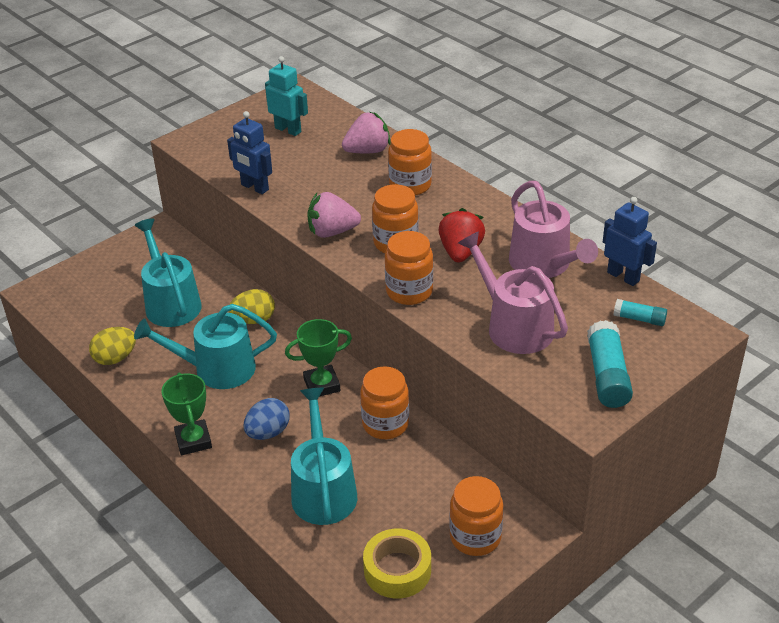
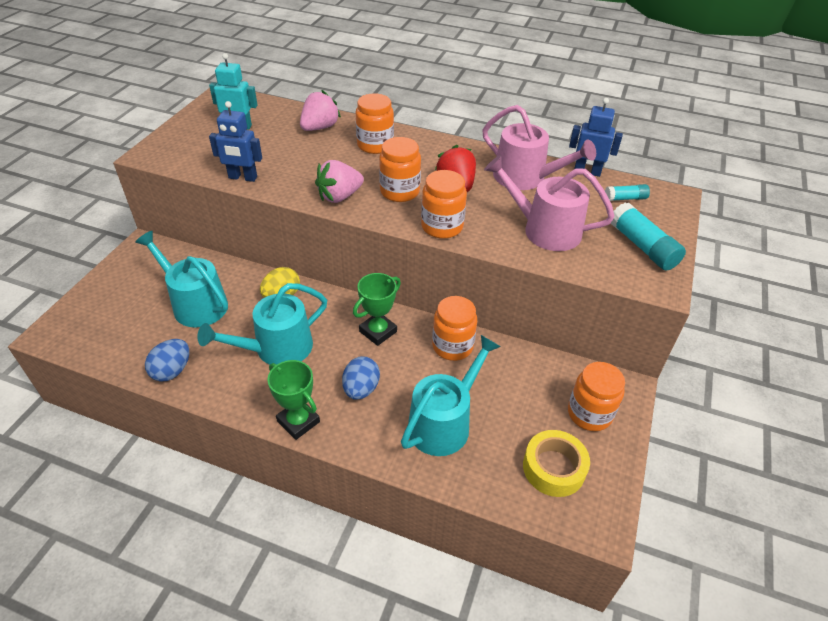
camera: 30 degrees left, 5 degrees up
(115, 358) = (172, 371): yellow egg -> blue egg
(323, 490) = (444, 422): turquoise watering can -> turquoise watering can turned 75 degrees clockwise

